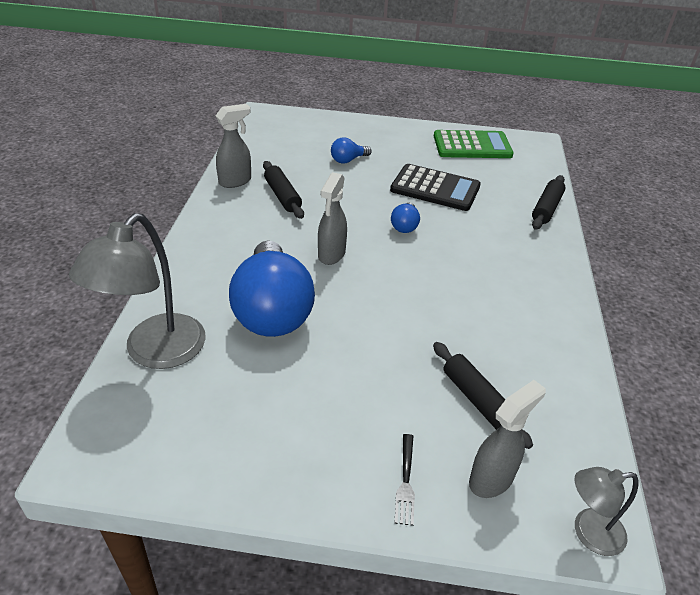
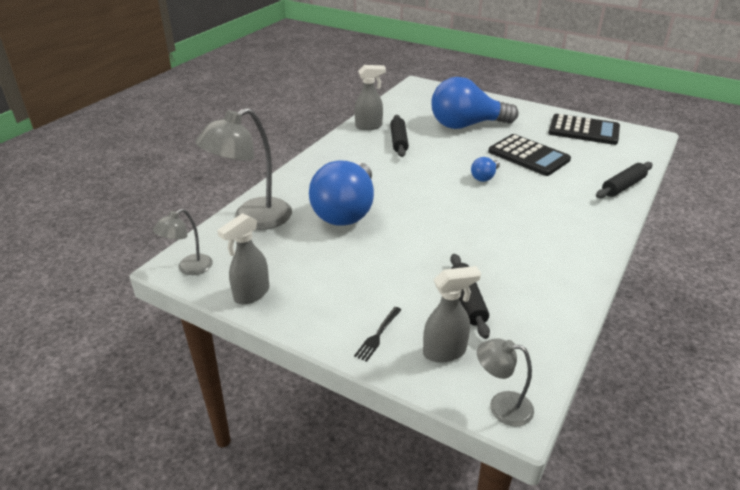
camera: 25 degrees right, 5 degrees down
(104, 457) = (189, 268): none -> grey lamp
(331, 254) = (412, 185): grey spray bottle -> grey spray bottle (251, 294)
(348, 160) = (466, 125): blue light bulb -> blue light bulb, size x2.35
(472, 146) = (583, 130): green calculator -> black calculator

